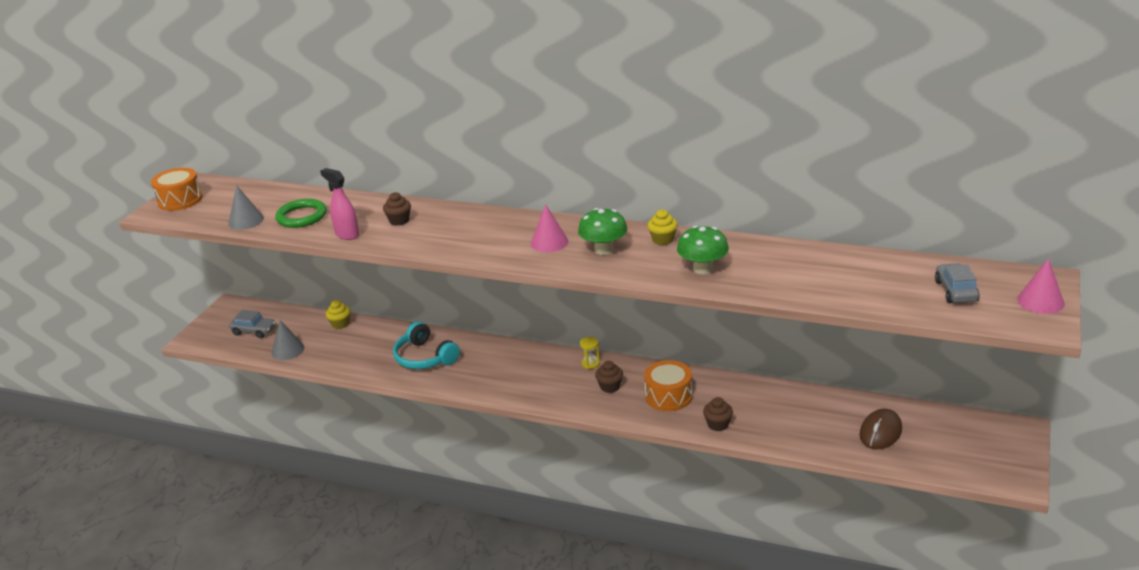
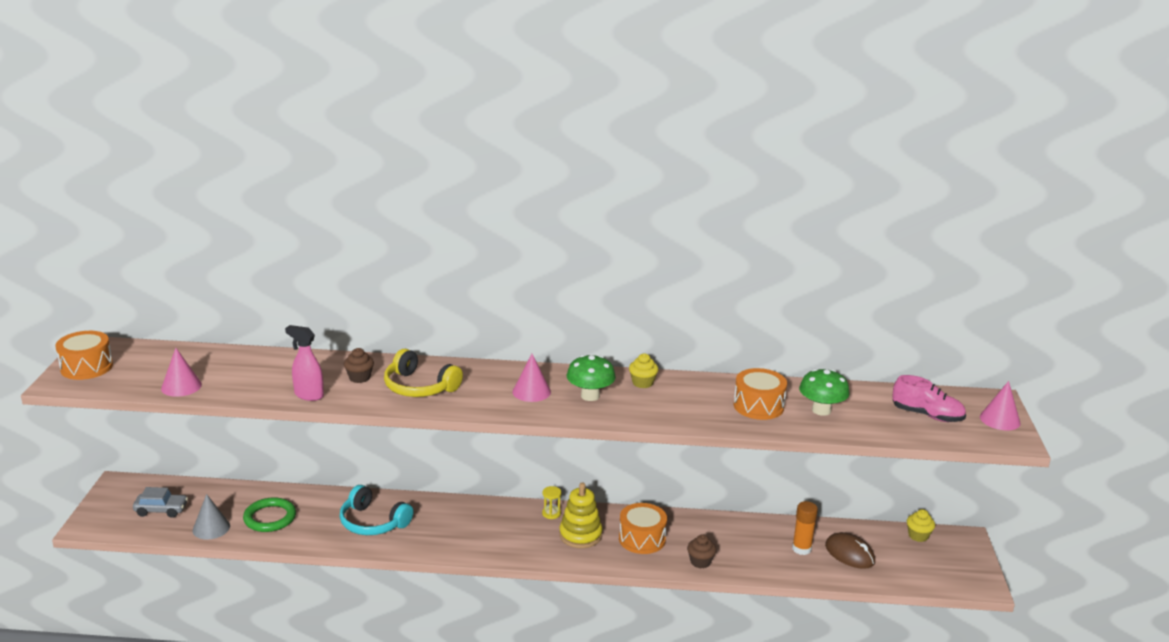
camera: 20 degrees left, 5 degrees down
(246, 221) = (181, 386): grey cone -> pink cone
(301, 216) = (245, 378): green ring -> green ring (270, 518)
(340, 324) = (261, 494): yellow cupcake -> yellow cupcake (918, 536)
(447, 232) = (419, 387): none -> yellow headphones
(610, 387) = (580, 535): brown cupcake -> yellow stacking toy
(703, 269) = (695, 409): green mushroom -> green mushroom (821, 410)
(771, 270) = (758, 406): none -> orange drum
(830, 422) = (801, 549): none -> orange glue stick
(880, 432) = (849, 554): brown mouse -> brown mouse turned 60 degrees counterclockwise
(955, 291) = (927, 415): grey car -> pink shoe

